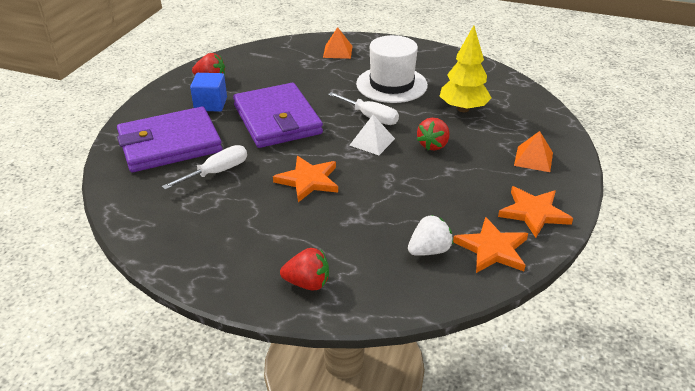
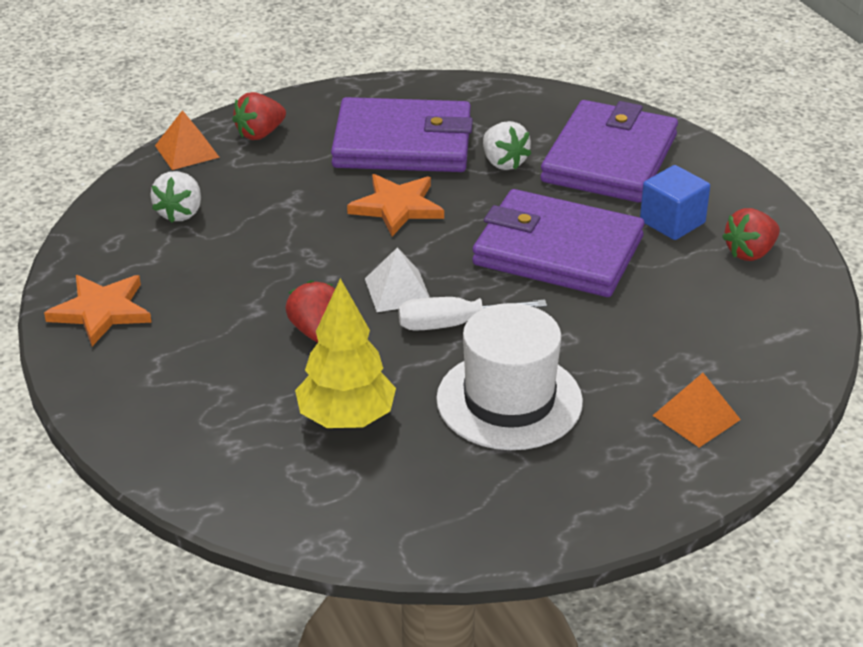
camera: 135 degrees right, 0 degrees up
(217, 172) = (503, 162): white screwdriver -> white strawberry
(241, 217) = (403, 143): none -> purple wallet
(492, 249) = (115, 248): orange star -> none
(533, 159) = (162, 388): orange pyramid -> orange pyramid (187, 151)

